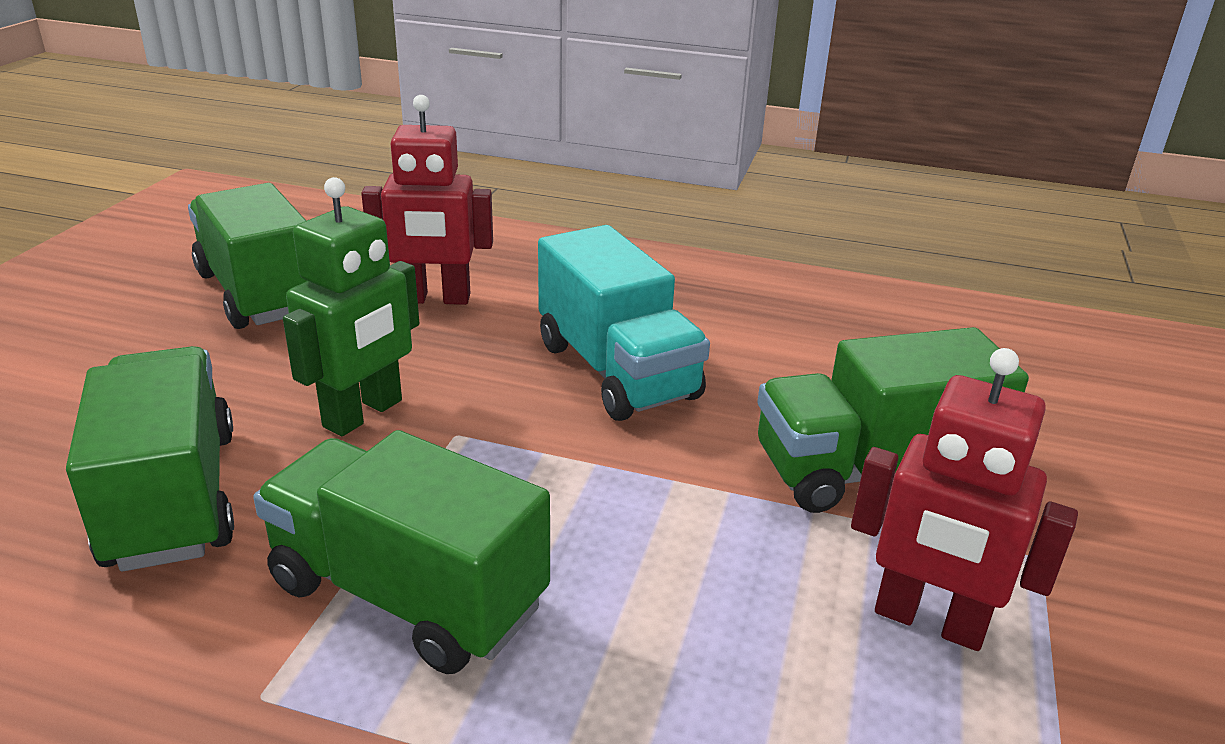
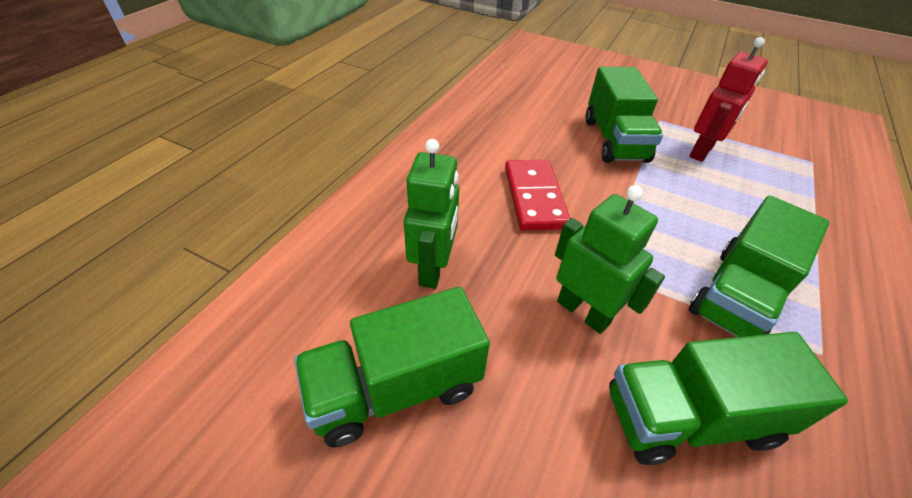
camera: 80 degrees left, 15 degrees up
(435, 299) = (433, 269): red robot -> green robot
(617, 371) = (534, 197): turquoise truck -> red domino

